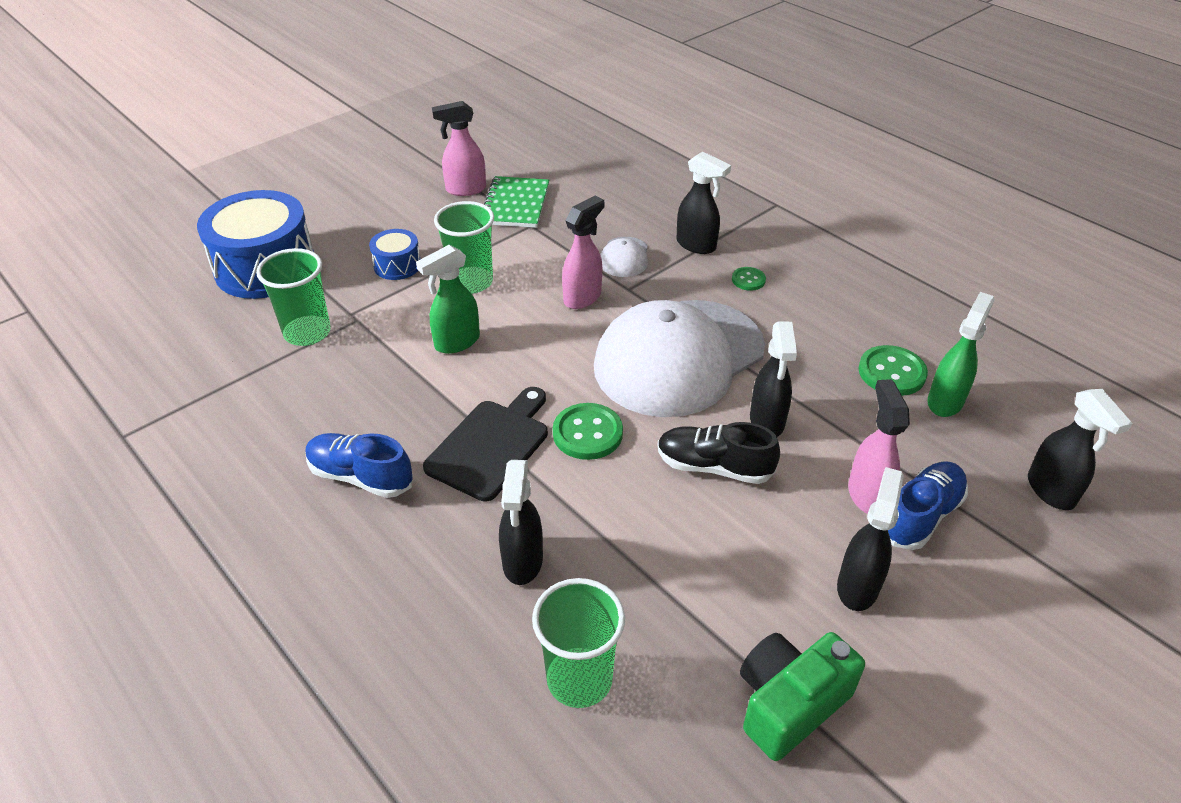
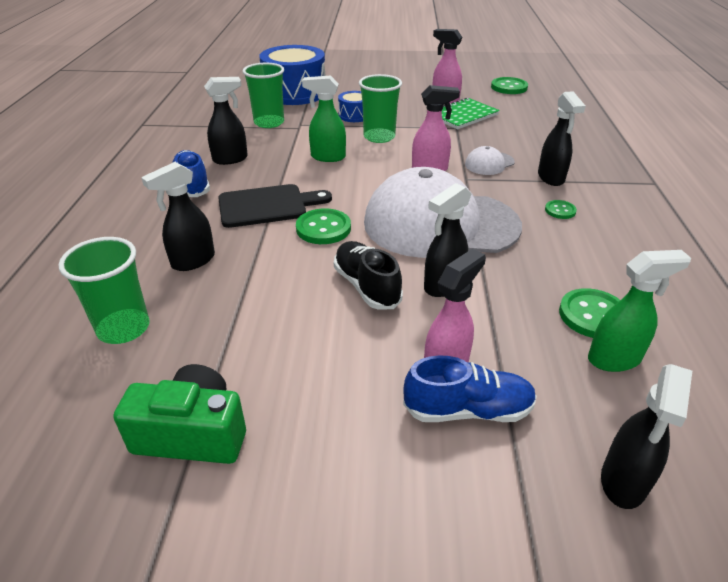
camera: 45 degrees right, 5 degrees down
(507, 138) = (509, 87): none -> green button
(857, 586) = (346, 412): black spray bottle -> black spray bottle (231, 159)

